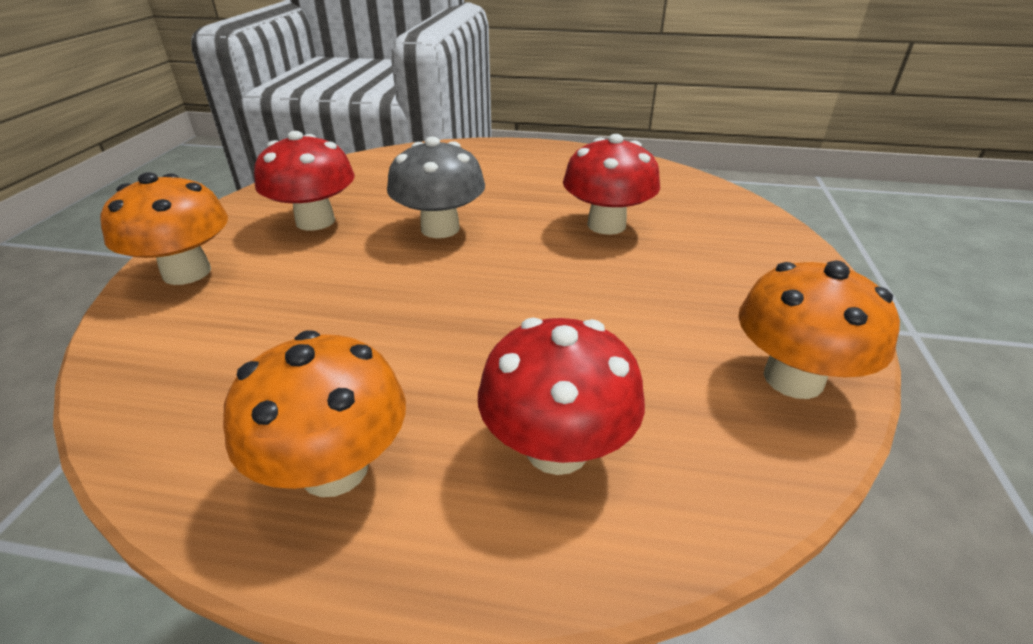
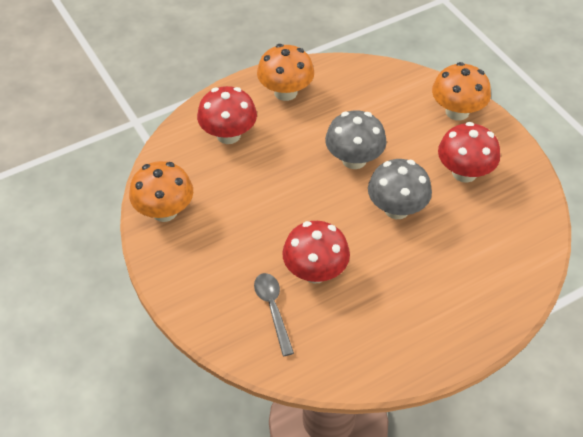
camera: 140 degrees right, 15 degrees up
(405, 292) = (354, 159): none -> grey mushroom
(688, 220) = (273, 309): none -> grey spoon

